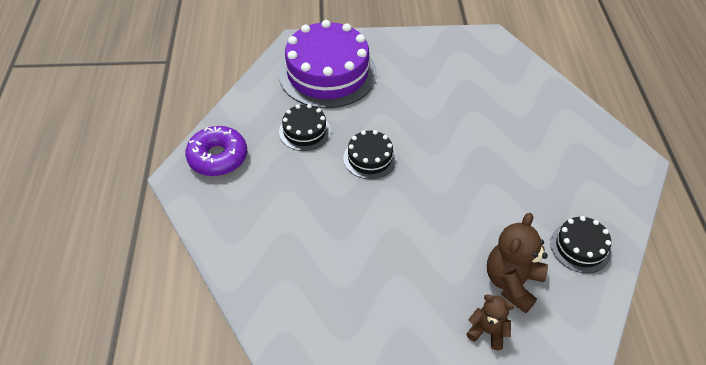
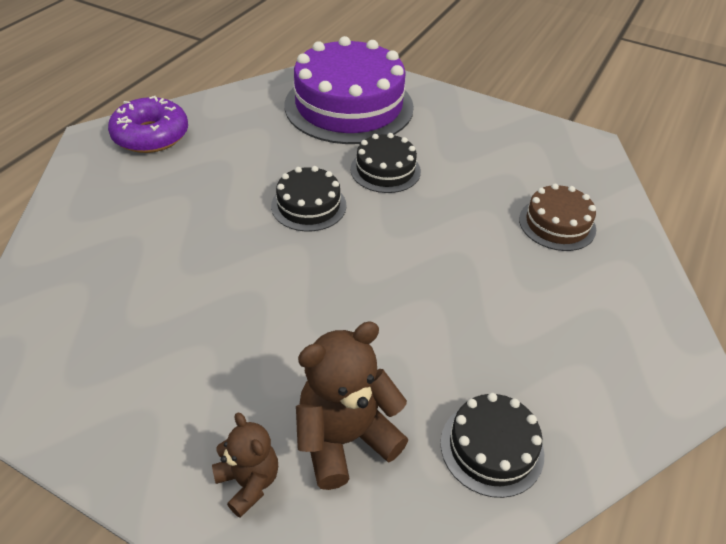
camera: 30 degrees right, 5 degrees down
(304, 131) = (265, 149): black cake -> black cake (385, 170)
(514, 102) = (557, 224): none -> brown cake

